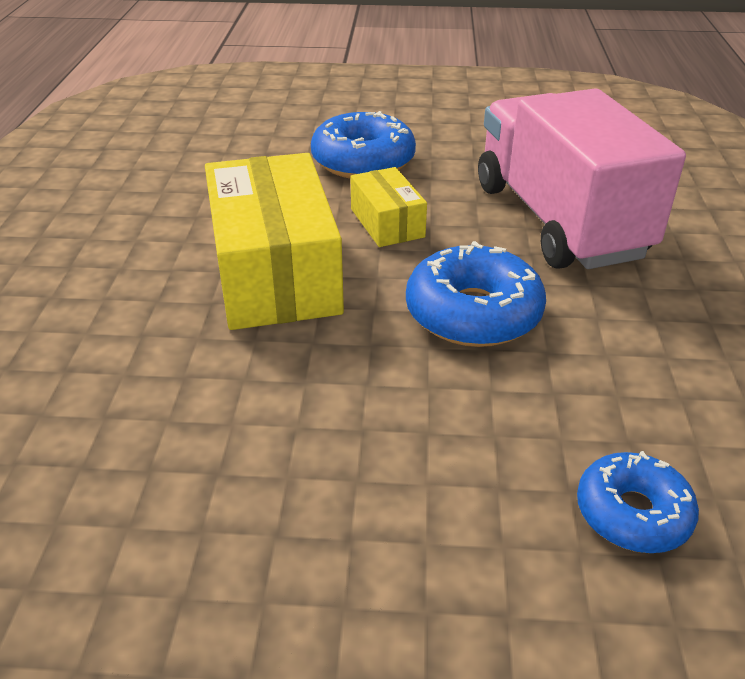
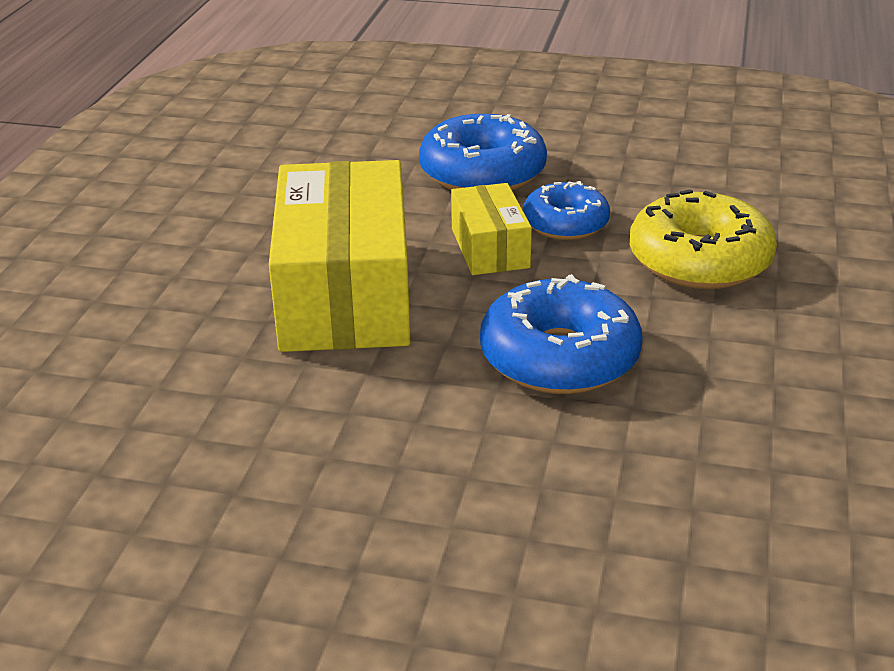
camera: 10 degrees right, 5 degrees down
(558, 220) = (699, 260): pink truck -> yellow donut
(632, 513) = (667, 579): blue donut -> blue donut (565, 224)

